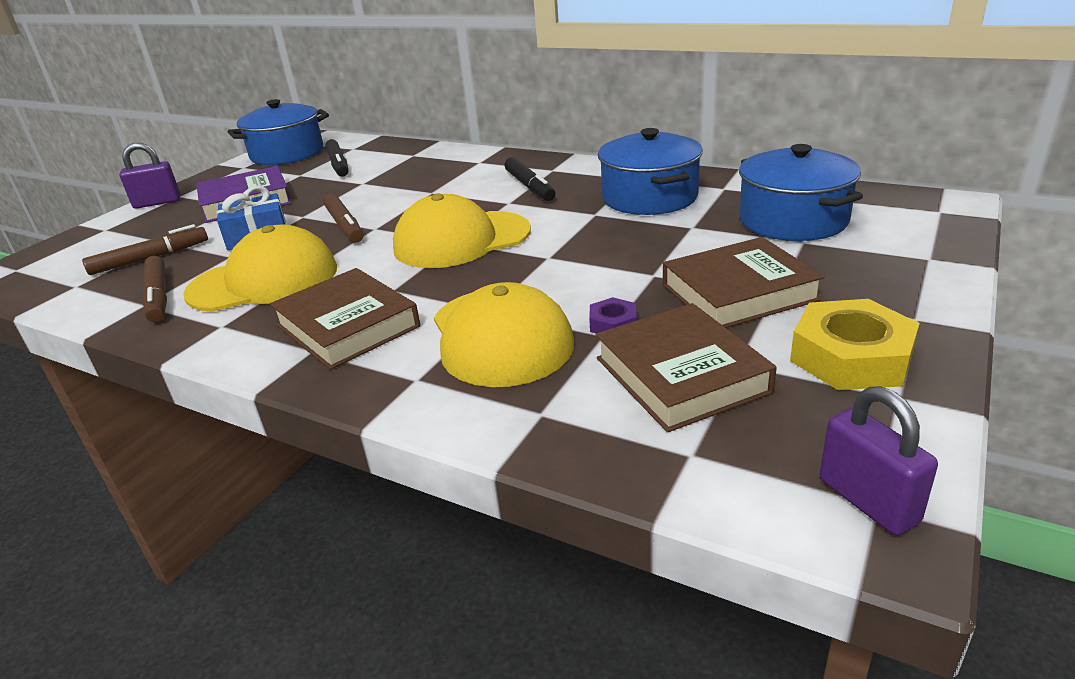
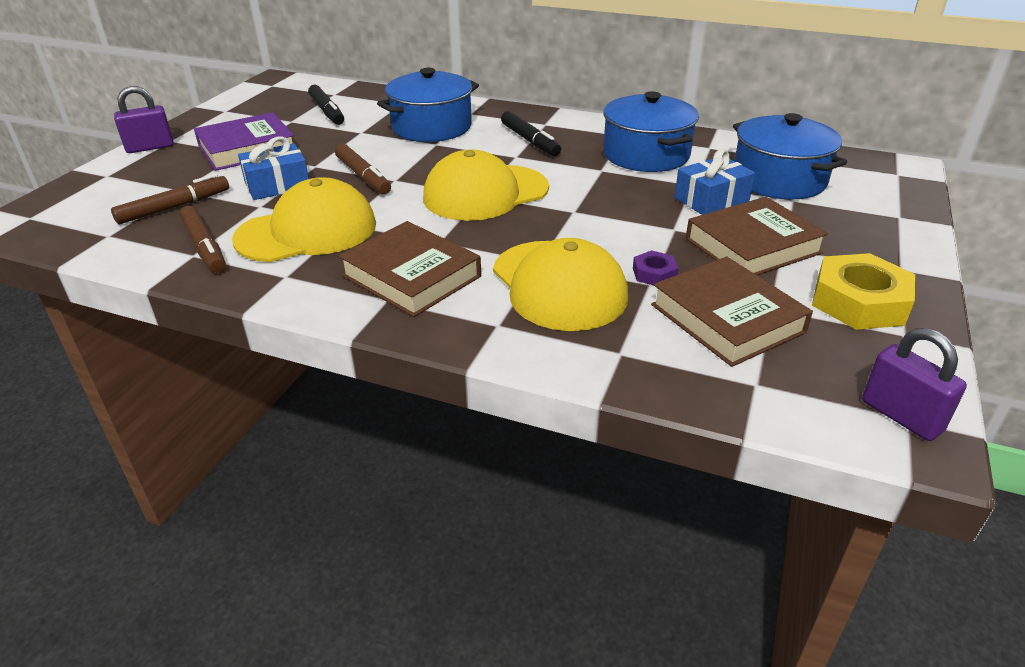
camera: 10 degrees left, 5 degrees up
(287, 153) = (266, 97): blue pot -> blue pot (431, 127)
(707, 243) = (711, 200): none -> blue gift

